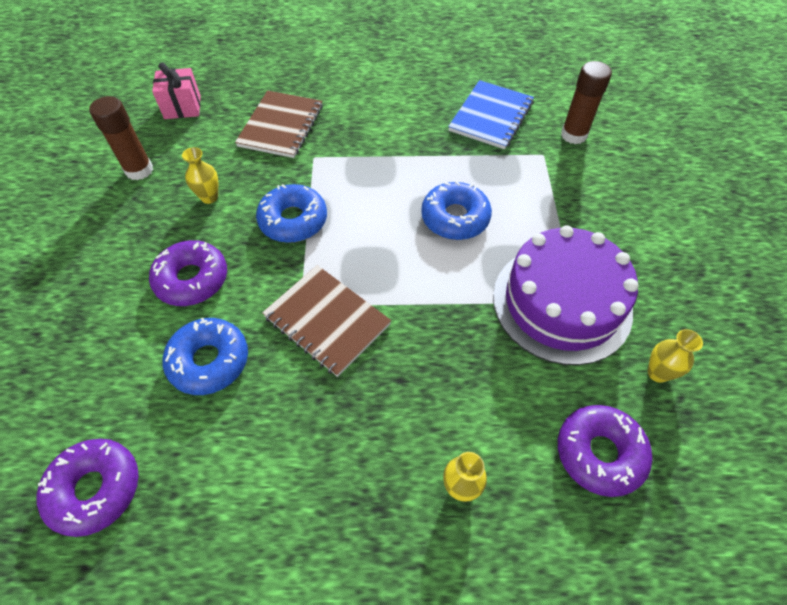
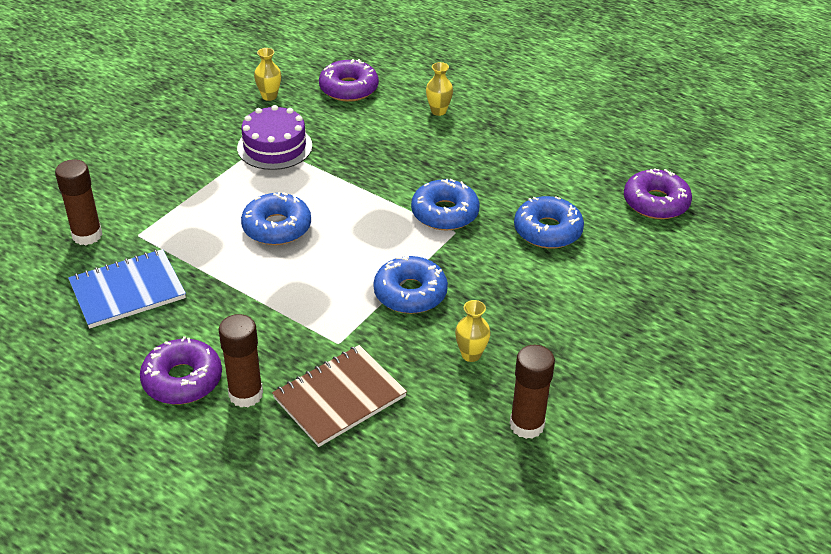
camera: 145 degrees left, 15 degrees down
(182, 107) = (431, 490): pink gift -> none
(192, 279) = (530, 290): purple donut -> purple donut (182, 380)
(327, 320) = (445, 213): brown notebook -> blue donut
(341, 100) = (246, 394): none -> brown glue stick
(561, 303) = (274, 147): purple cake -> purple cake, size x0.65

